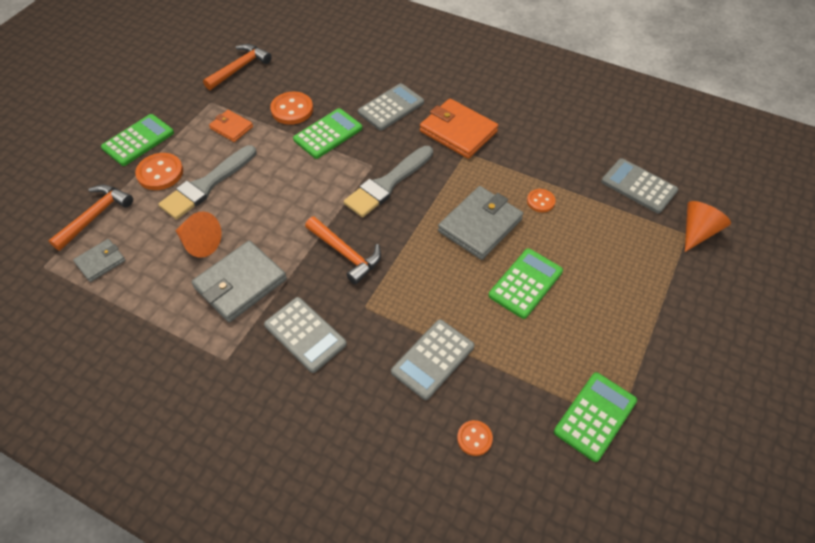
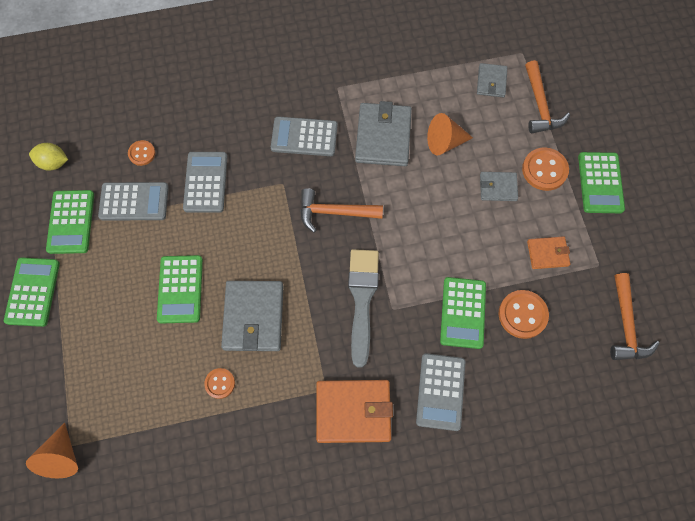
camera: 140 degrees right, 15 degrees up
(207, 185) = (498, 187): grey brush -> grey wallet
(580, 502) = (53, 163): none -> yellow lemon
(638, 186) = (141, 475): grey calculator -> grey calculator (134, 201)
(669, 372) = (32, 292): none -> green calculator

